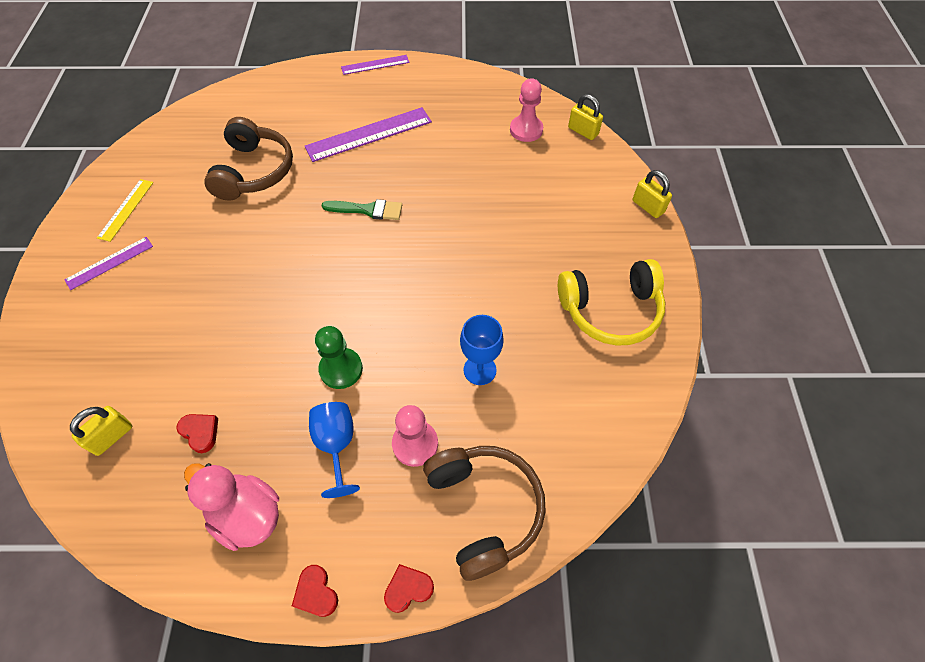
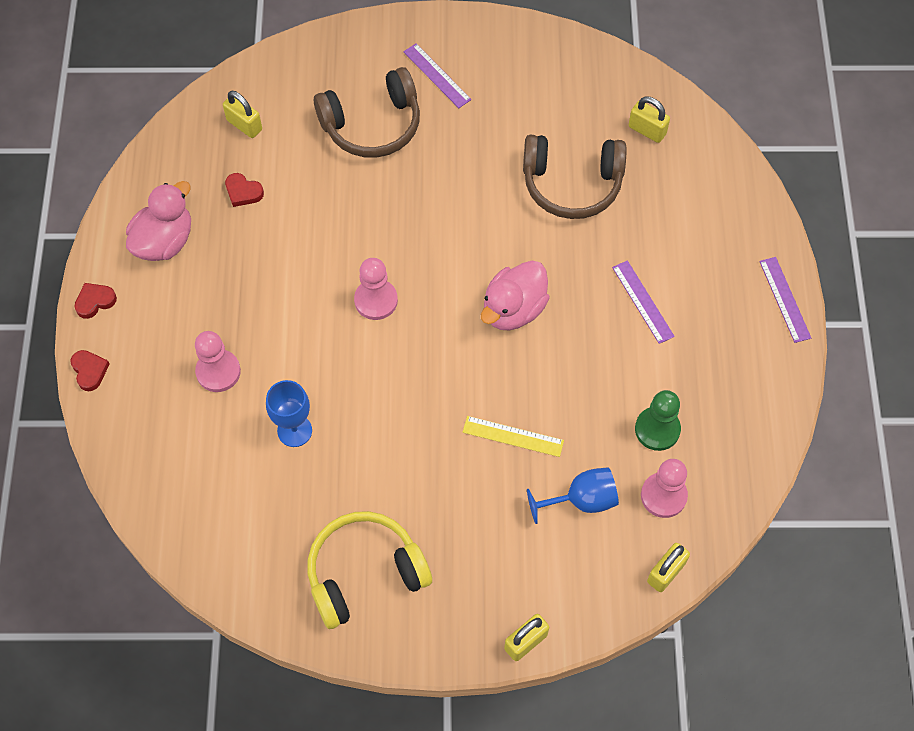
camera: 90 degrees right, 5 degrees up
(126, 209) = (509, 72): yellow ruler -> yellow ruler (513, 436)
(200, 432) = (243, 192): red heart -> red heart turned 75 degrees clockwise
(214, 126) = (647, 130): none -> yellow padlock
(336, 445) = (222, 304): blue goblet -> blue goblet (582, 500)
(341, 369) = (302, 301): green pawn -> green pawn (657, 429)
(348, 307) = (376, 300): none -> pink pawn
(367, 210) = (513, 309): green brush -> pink duck
(369, 134) = (642, 301): purple ruler -> purple ruler, size x0.58
(484, 509) = (150, 432): brown headphones -> brown headphones (372, 125)
(610, 310) = (365, 573): yellow headphones -> yellow headphones turned 75 degrees clockwise

